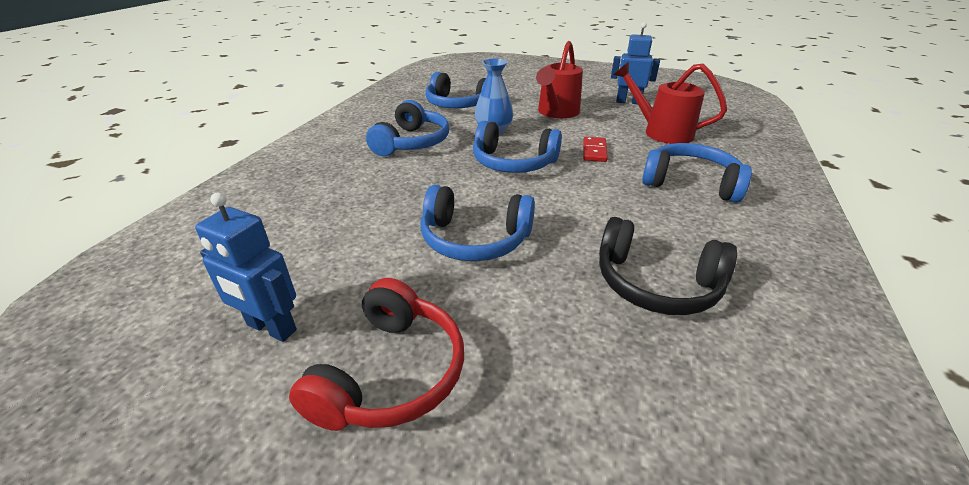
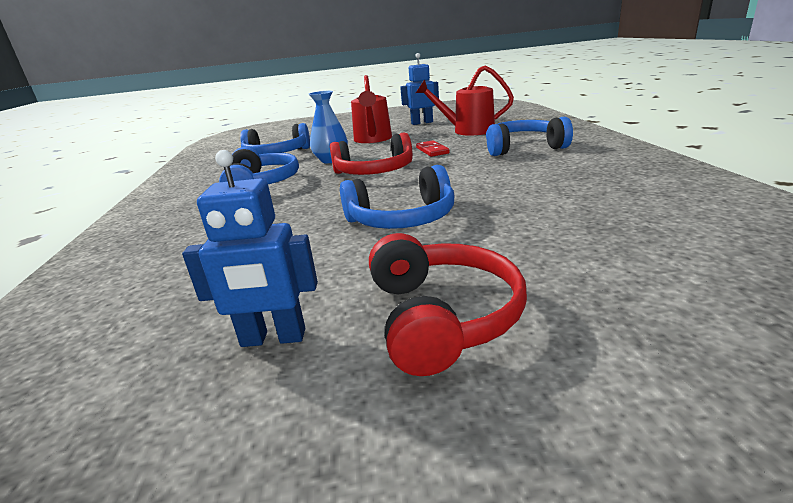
camera: 25 degrees left, 10 degrees down
(513, 163) = (375, 172): blue headphones -> red headphones
(656, 284) = (572, 198): black headphones -> none

